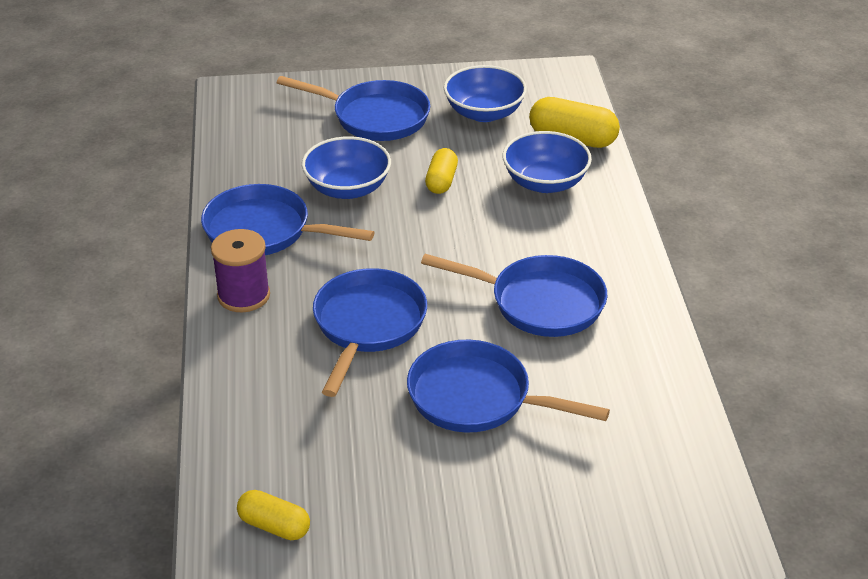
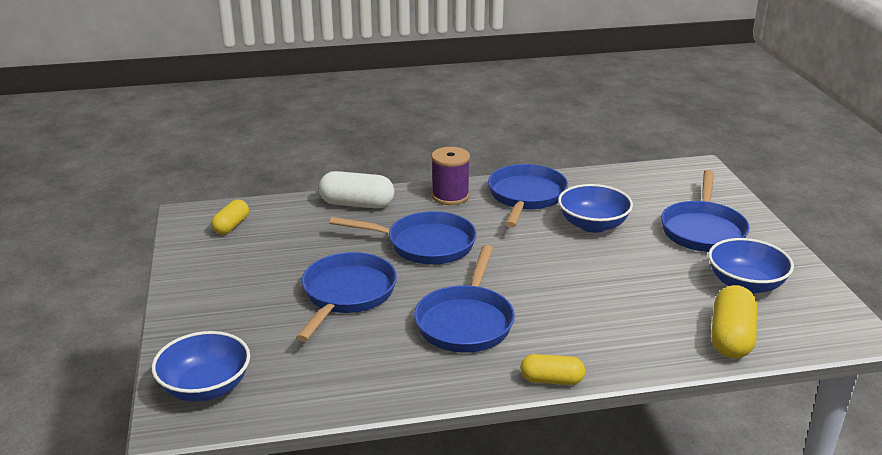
camera: 85 degrees right, 10 degrees down
(242, 387) = (357, 204): none -> white capsule
(441, 181) = (622, 267): yellow capsule -> yellow capsule (551, 380)
(545, 182) = (646, 321): blue bowl -> blue bowl (205, 387)

